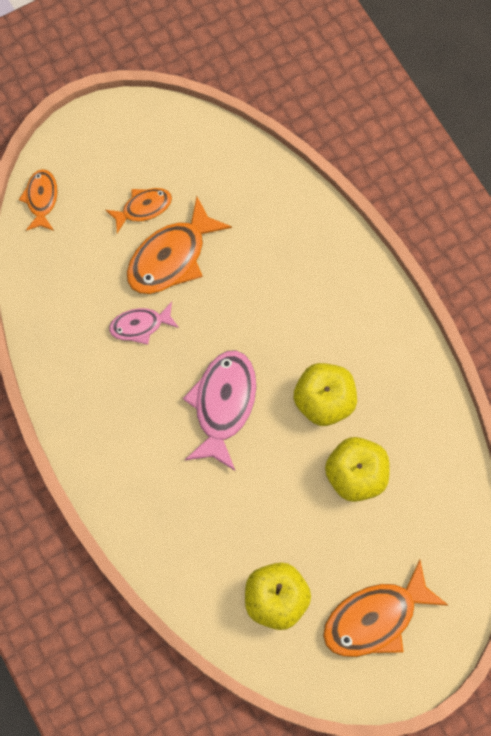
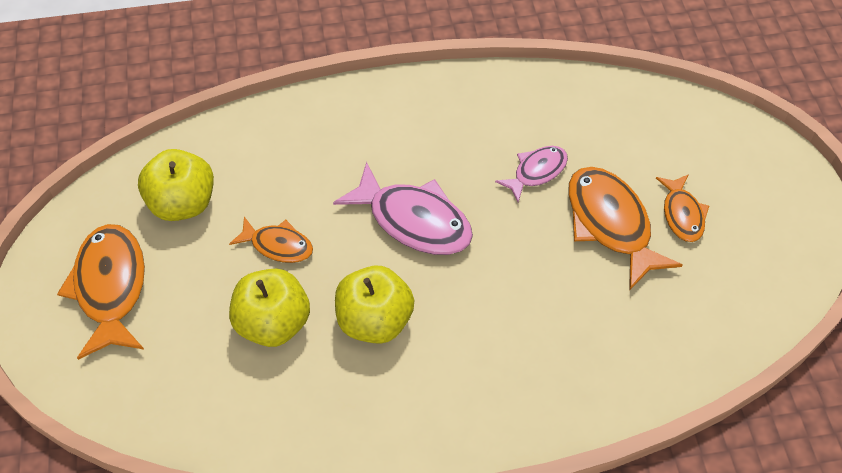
camera: 110 degrees right, 15 degrees down
(41, 199) = (718, 125): orange fish -> orange fish (278, 245)
(140, 325) = (536, 172): pink fish -> pink fish turned 45 degrees clockwise

